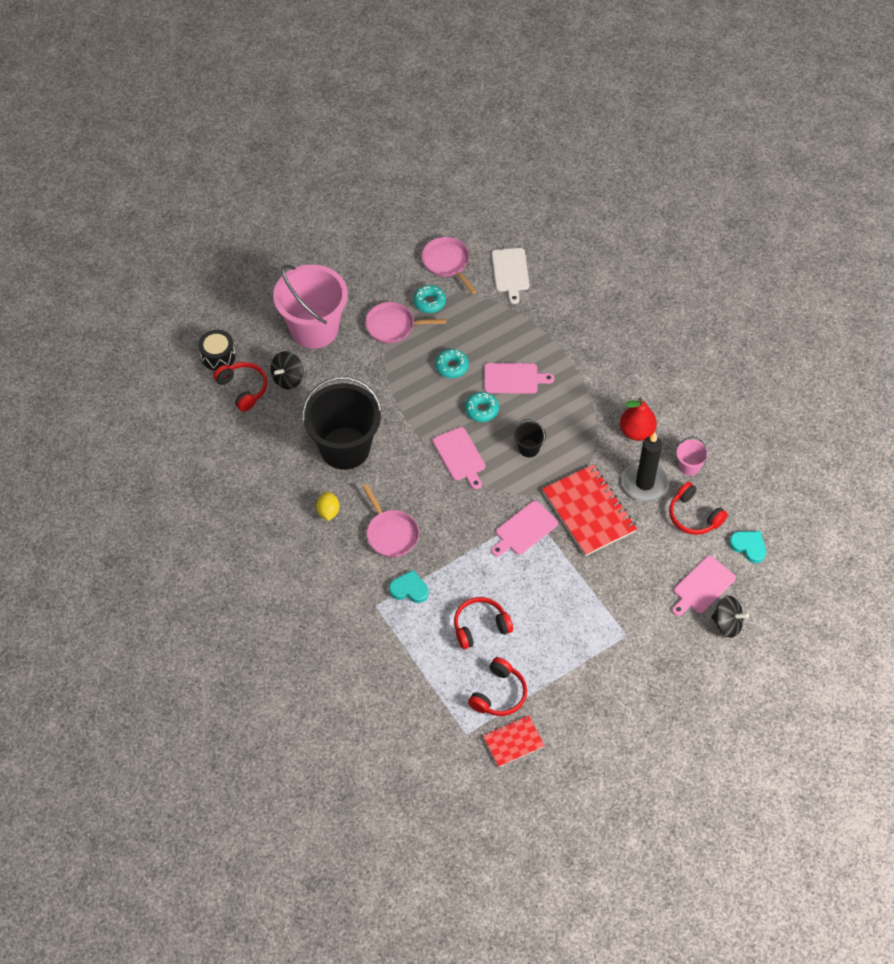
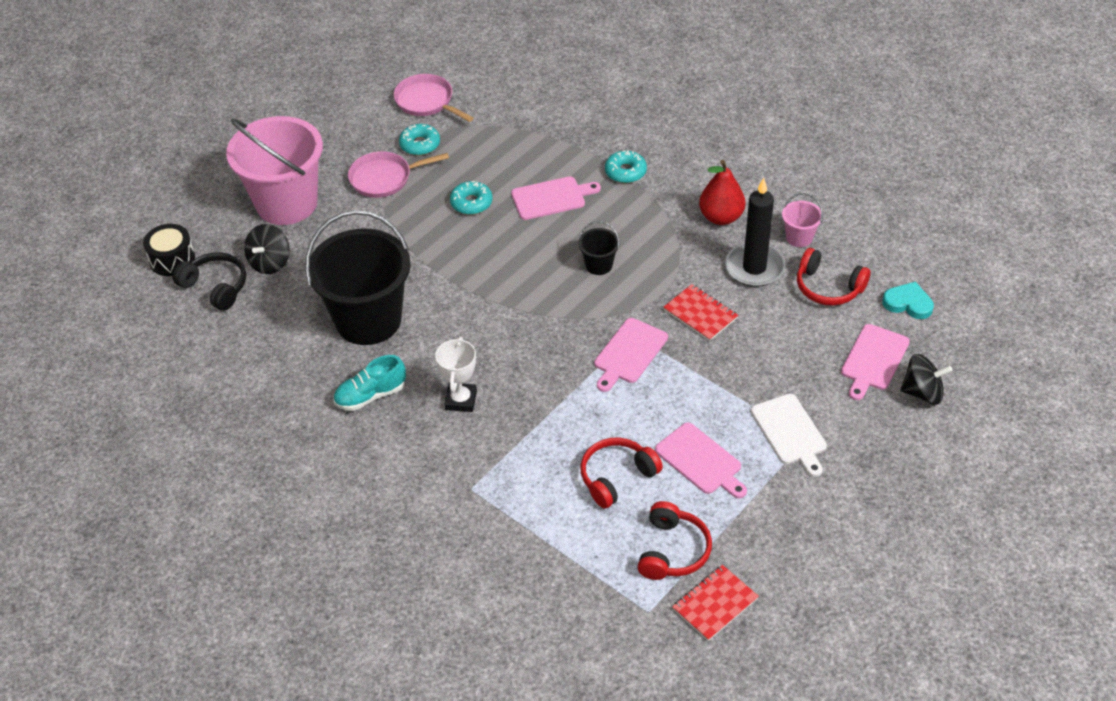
camera: 15 degrees left, 10 degrees down
(243, 388) = (215, 287): red headphones -> black headphones
(328, 511) = (370, 395): yellow lemon -> turquoise shoe
(391, 533) = (461, 400): pink pan -> white trophy
(409, 589) = (508, 458): turquoise heart -> none
(460, 456) = (517, 294): pink cutting board -> pink cutting board (700, 461)
(481, 410) = (525, 239): turquoise donut -> turquoise donut (625, 172)
(510, 272) = (505, 94): white cutting board -> white cutting board (790, 432)
(589, 511) = (700, 314): red notebook -> red notebook, size x0.56

